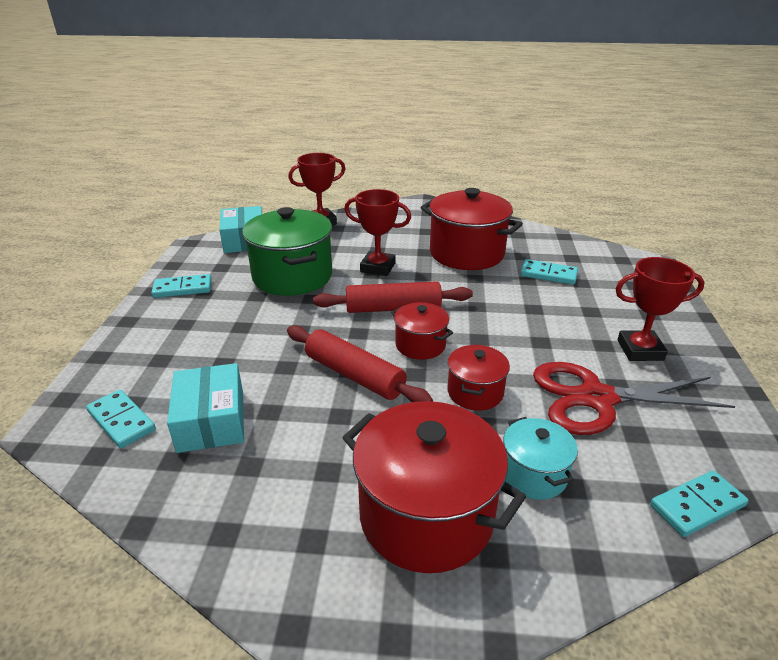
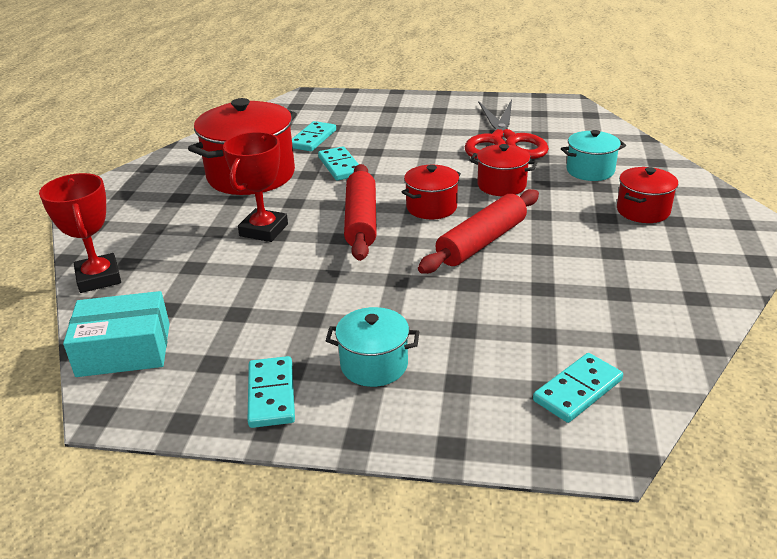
camera: 85 degrees left, 0 degrees up
(195, 323) = (374, 365): none -> turquoise pot
(211, 420) = (564, 323): turquoise box -> none
(292, 276) = (266, 293): green pot -> none
(426, 515) = (643, 211): red pot -> red pot, size x0.53
(640, 350) = (441, 119): red trophy -> none
(697, 505) = (601, 127): turquoise domino -> turquoise domino (340, 166)

